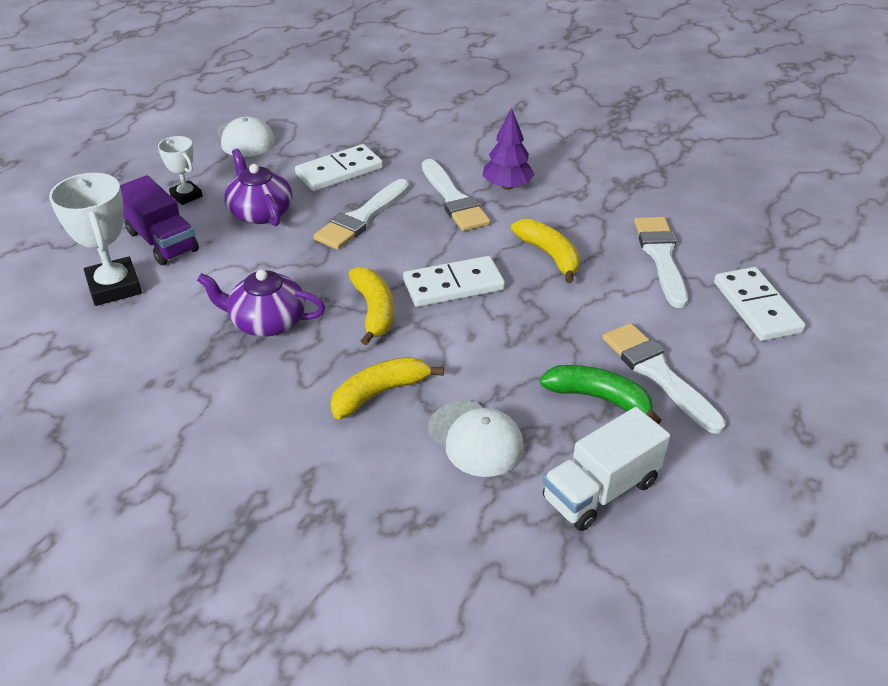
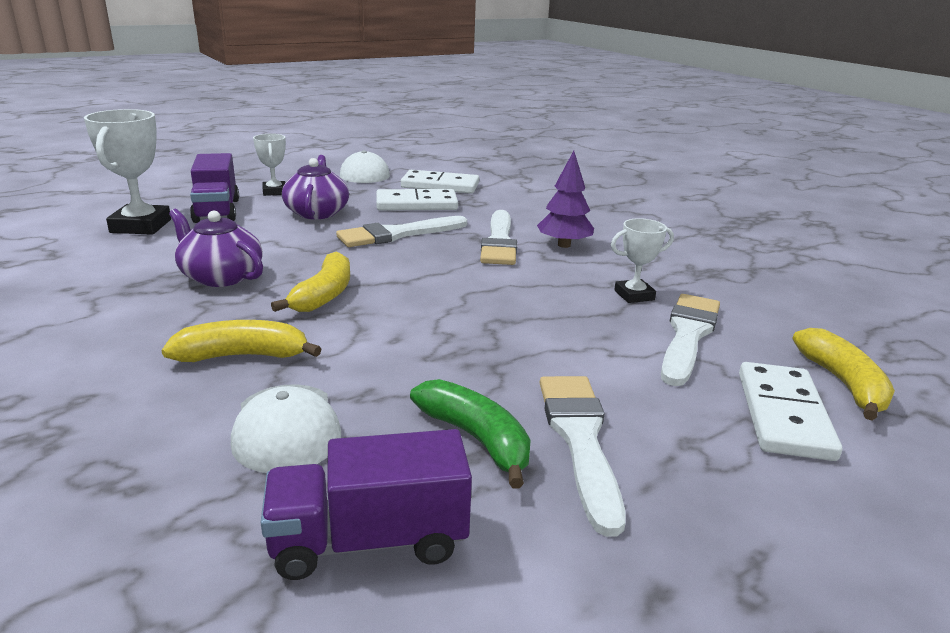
camera: 25 degrees right, 15 degrees down
(453, 285) = (425, 297): white domino -> white domino (440, 186)
(549, 255) = (553, 301): yellow banana -> yellow banana (843, 384)
(599, 228) = (634, 295): none -> white trophy
(600, 490) = (369, 540): white truck -> purple truck

